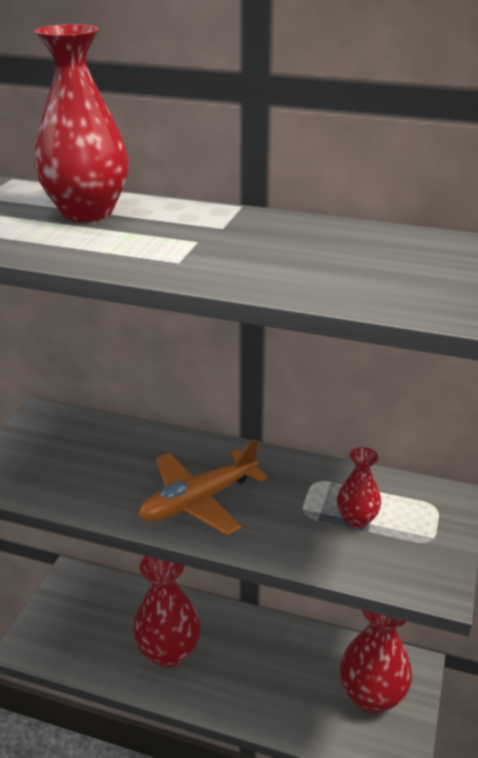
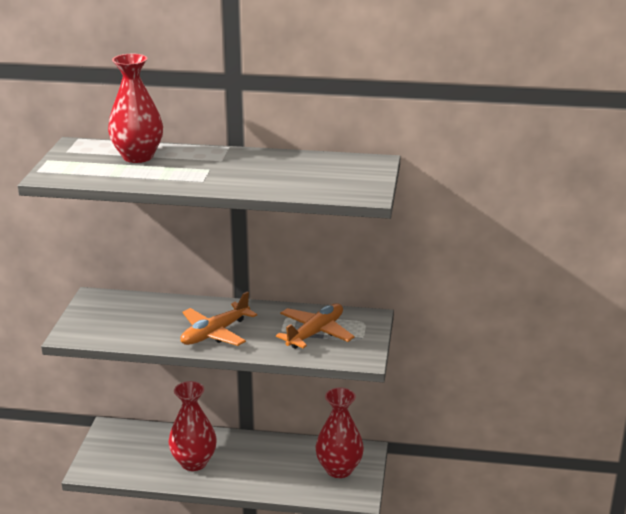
camera: 10 degrees left, 5 degrees down
(356, 519) = (315, 333): red vase -> orange plane

